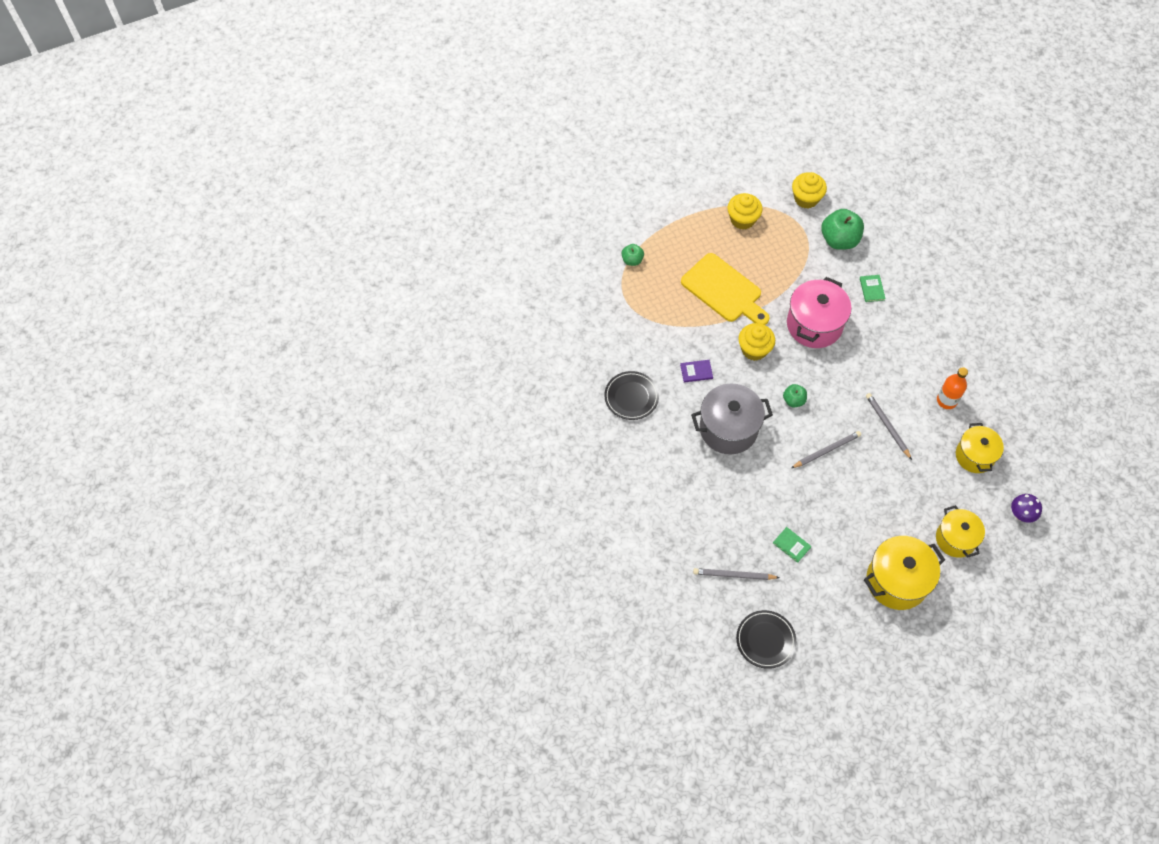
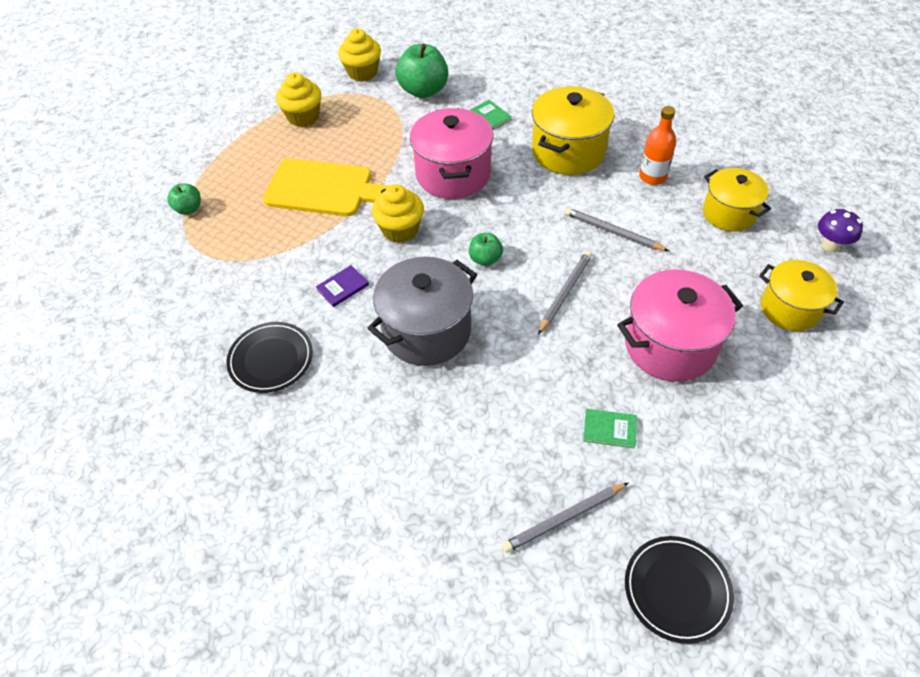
camera: 30 degrees left, 10 degrees down
(863, 519) = (670, 345): none -> pink pot
(897, 581) = (771, 397): yellow pot -> yellow pot (568, 152)

